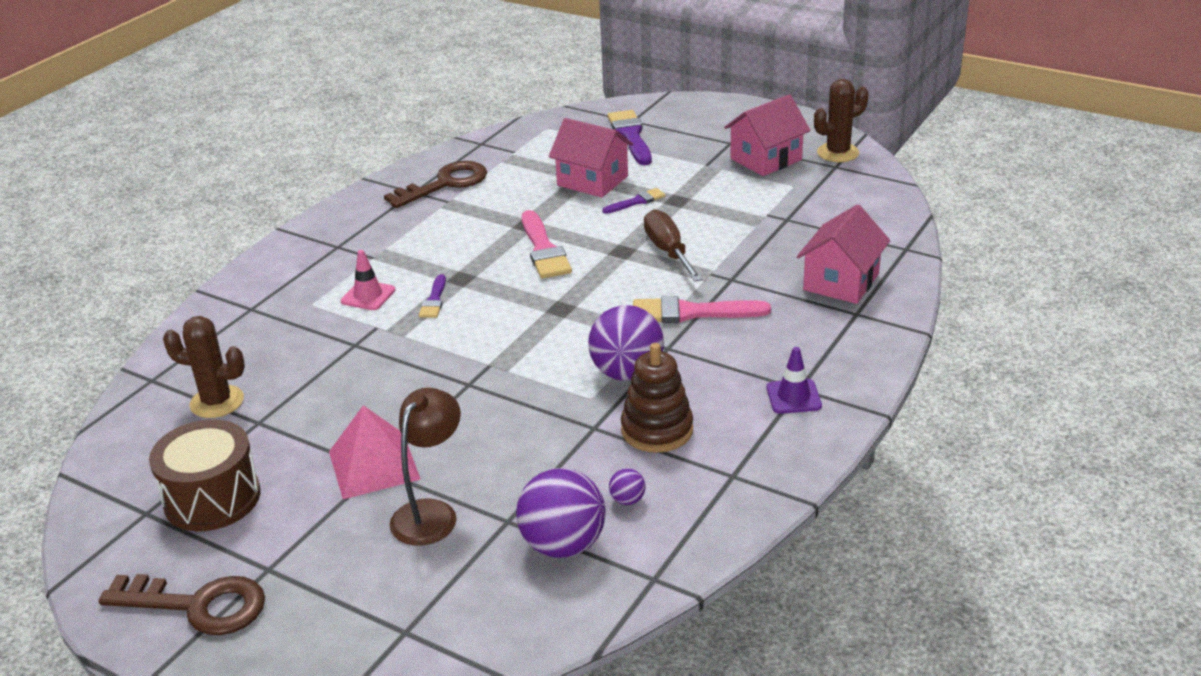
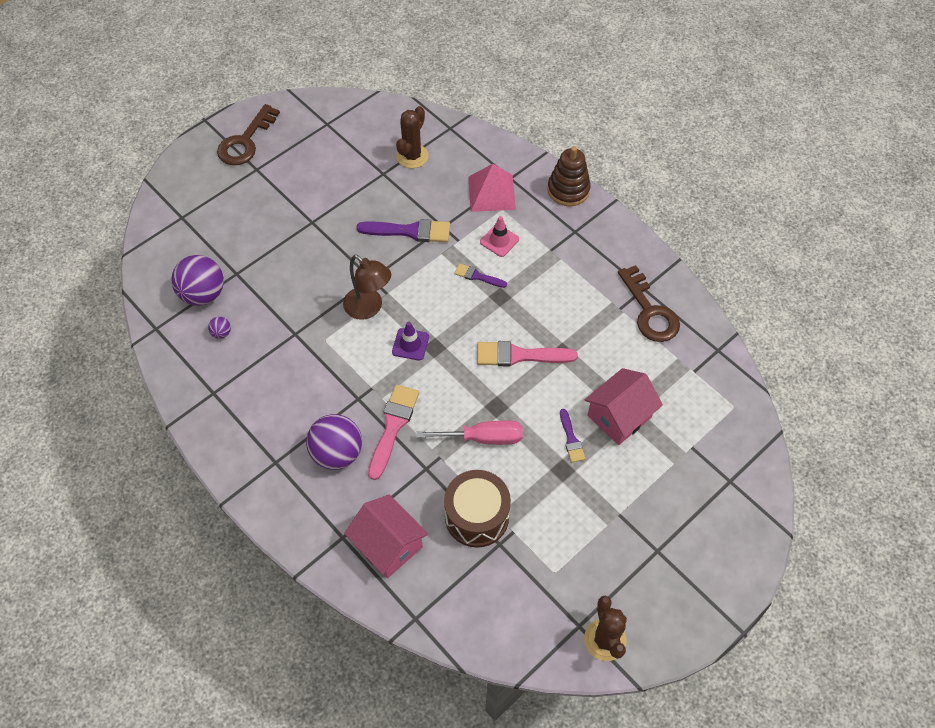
camera: 105 degrees right, 25 degrees up
(212, 498) = (324, 150): brown drum -> brown drum (477, 516)
(374, 465) = (315, 221): pink pyramid -> pink pyramid (491, 193)
(431, 513) = (261, 240): brown lamp -> brown lamp (369, 308)
(627, 373) = (341, 366): purple ball -> purple ball (337, 453)
(631, 136) = (696, 470): purple brush -> purple brush (409, 231)
(657, 430) = (275, 366): brown stacking toy -> brown stacking toy (568, 190)
(668, 251) = (483, 438): brown screwdriver -> pink screwdriver
(766, 159) = (613, 569): pink house -> none
(793, 397) = (268, 455): purple traffic cone -> purple traffic cone (410, 344)

